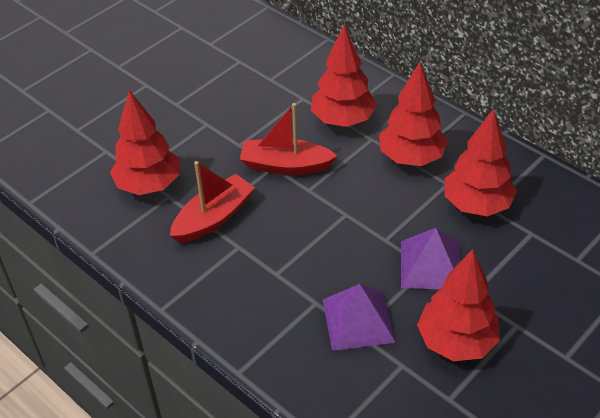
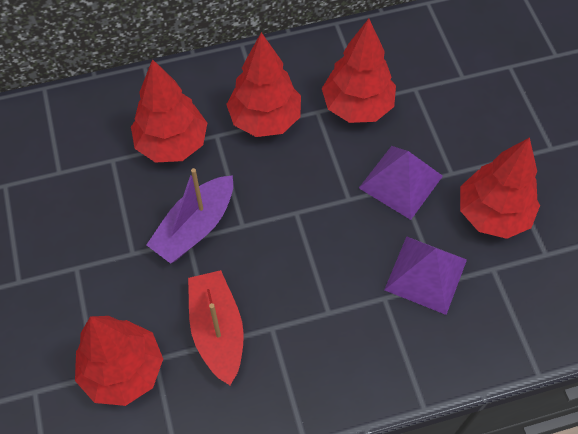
camera: 60 degrees left, 15 degrees up
(285, 165) = (195, 227): red boat -> purple boat

